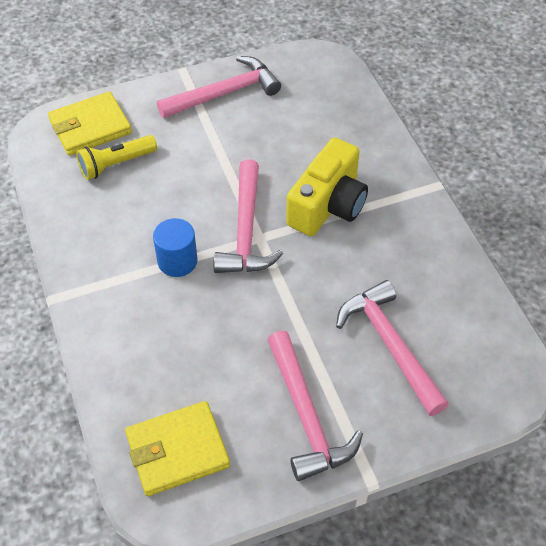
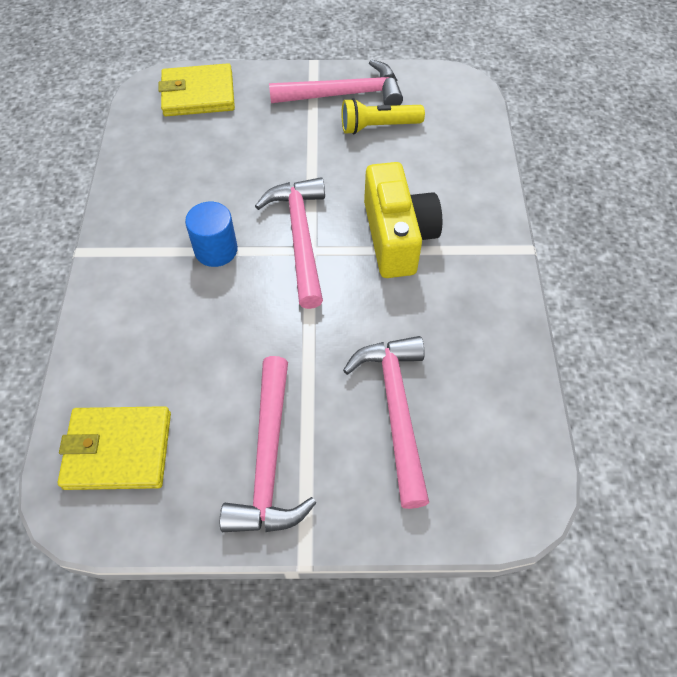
camera: 20 degrees right, 5 degrees up
(116, 164) = (204, 136): yellow flashlight -> yellow flashlight (378, 126)
(246, 230) = (300, 238): pink hammer -> pink hammer turned 150 degrees clockwise
(328, 205) = (397, 237): yellow camera -> yellow camera turned 60 degrees counterclockwise

